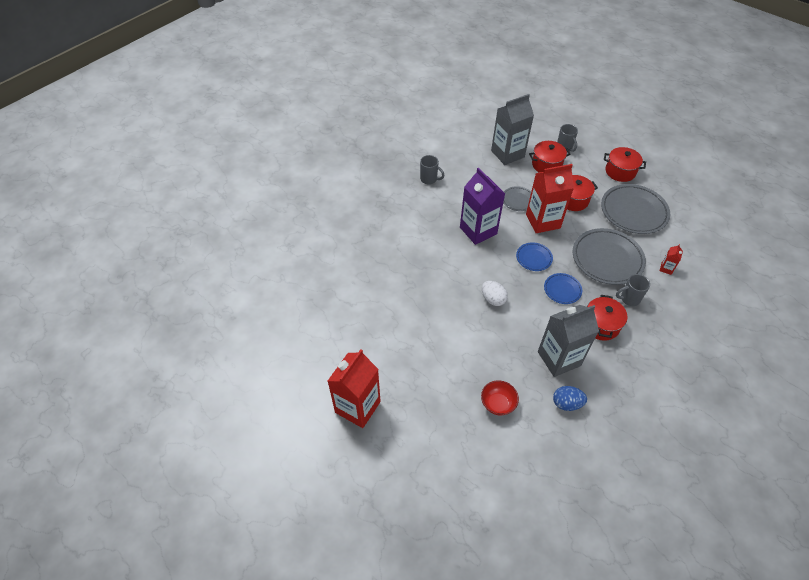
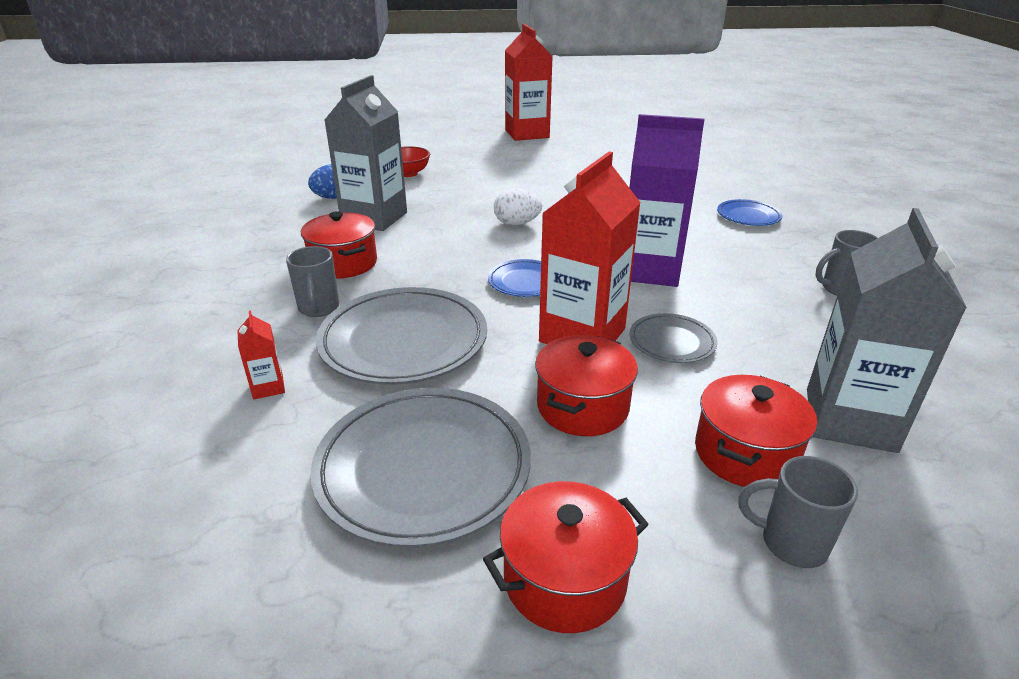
camera: 135 degrees right, 20 degrees down
(562, 290) = (438, 270): blue plate -> blue plate (748, 216)
(629, 299) = (319, 309): grey mug -> grey mug turned 135 degrees clockwise

